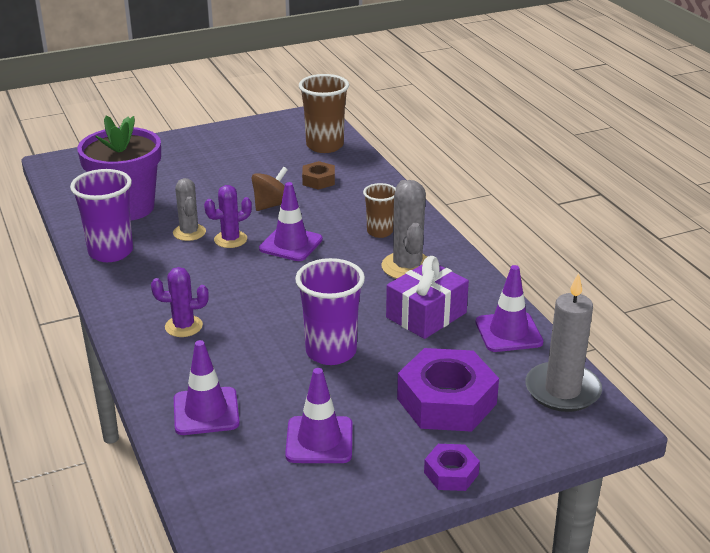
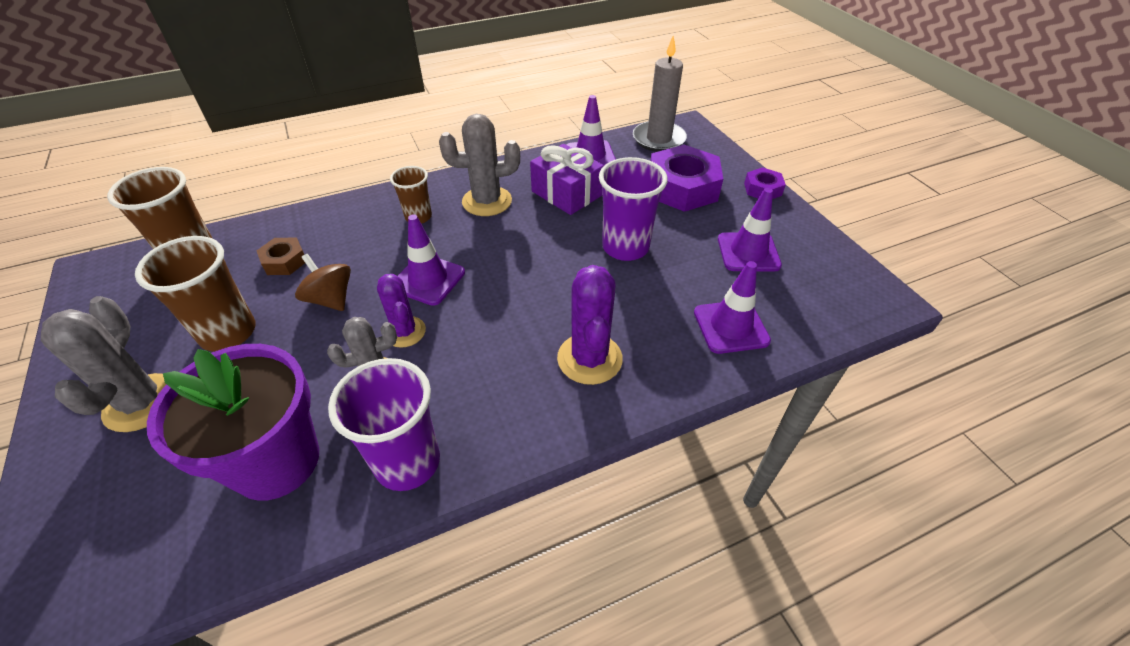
camera: 90 degrees left, 15 degrees up
(183, 326) = (589, 359): purple cactus -> purple cactus, size x1.52
(186, 158) = (142, 403): none -> grey cactus
(242, 173) = (228, 333): none -> brown cup

